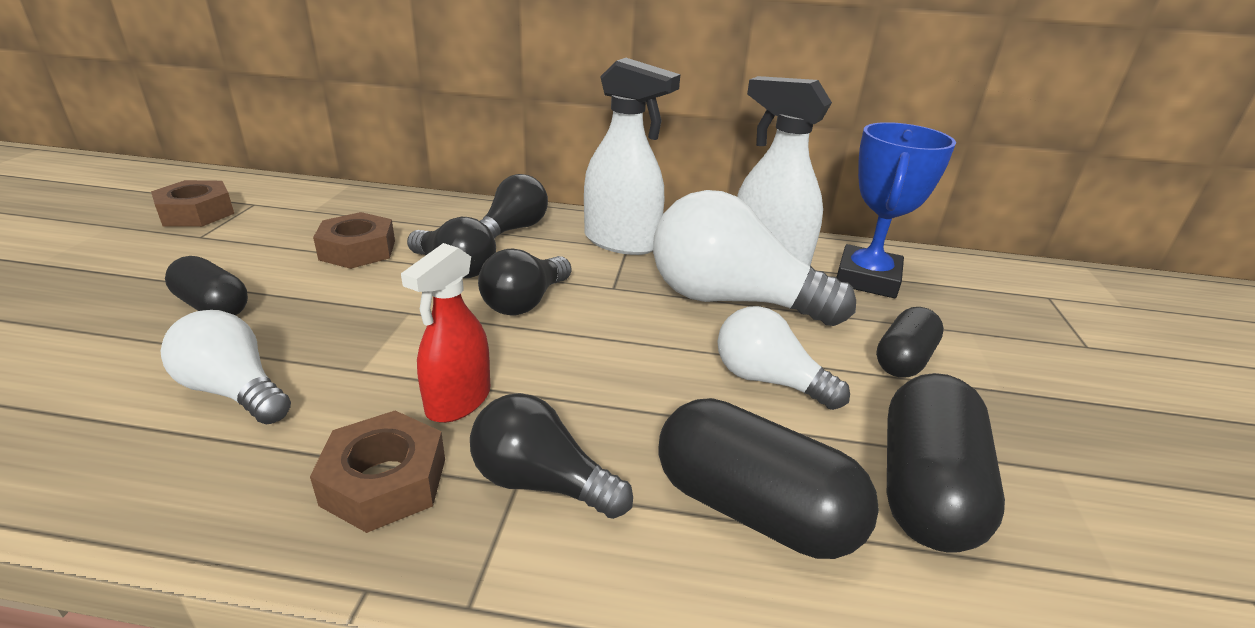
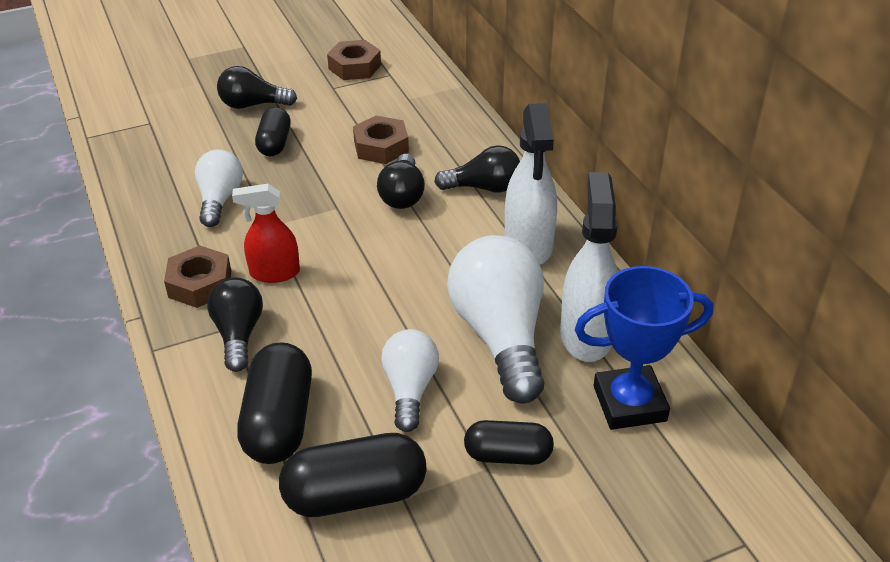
camera: 60 degrees right, 10 degrees up
(525, 302) = (394, 244): black light bulb -> black light bulb (253, 105)

